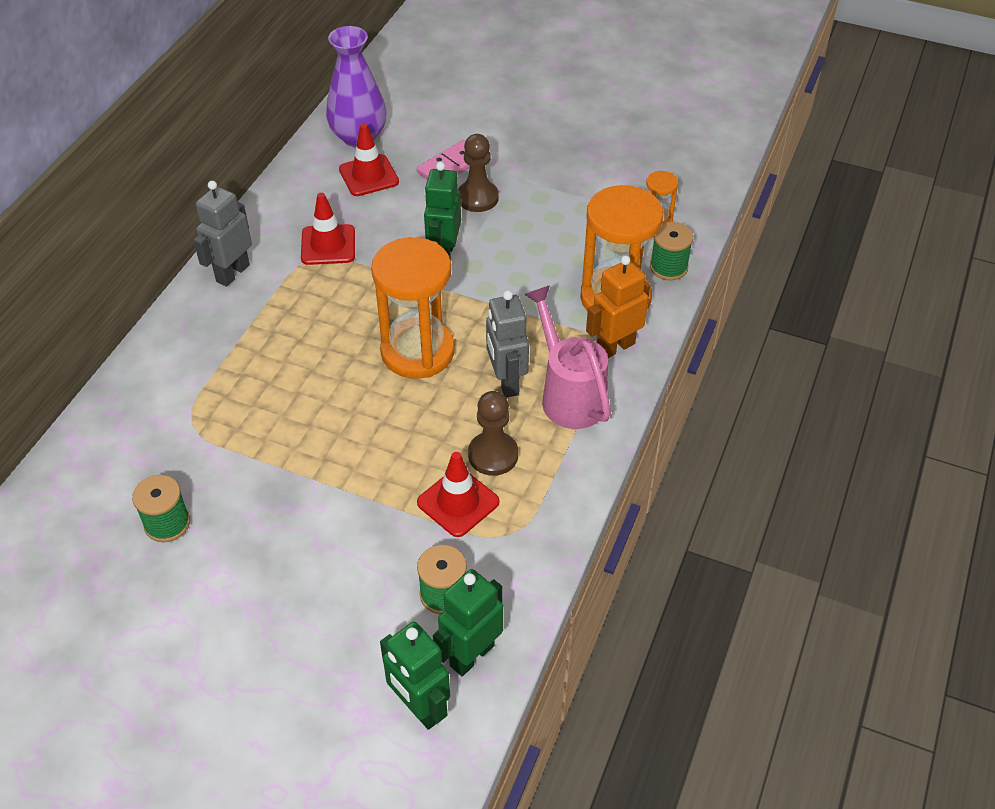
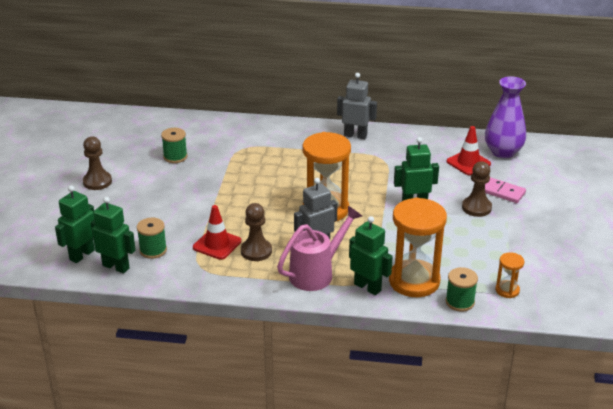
camera: 75 degrees right, 15 degrees down
(190, 662) = (97, 182): none -> brown pawn
(328, 245) = (397, 161): red traffic cone -> none
(615, 347) = (367, 287): orange robot -> green robot

